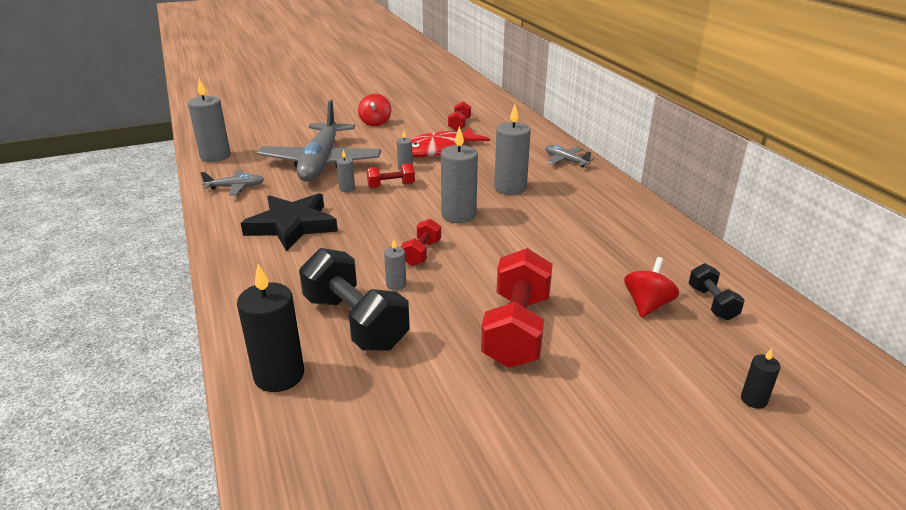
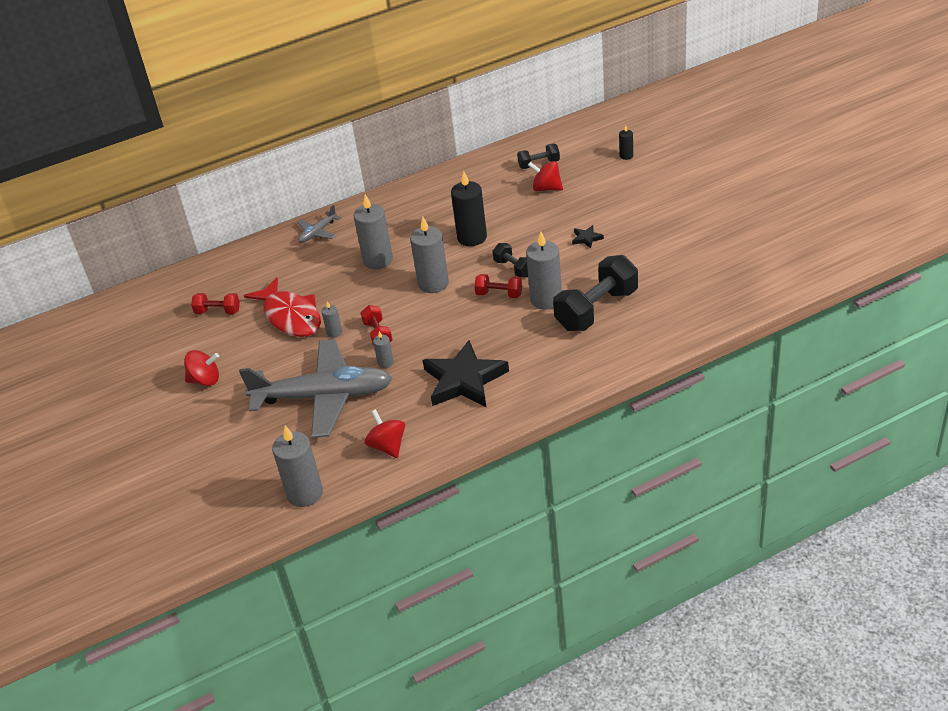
camera: 90 degrees left, 10 degrees up
(236, 187) = (387, 446): grey plane -> red spinning top
(279, 375) = (660, 330): black candle -> black candle (472, 237)
(396, 284) = (546, 299): grey candle -> grey candle, size x2.06
(467, 266) = (513, 268): none -> black dumbbell
(516, 330) = (586, 238): red dumbbell -> black star

